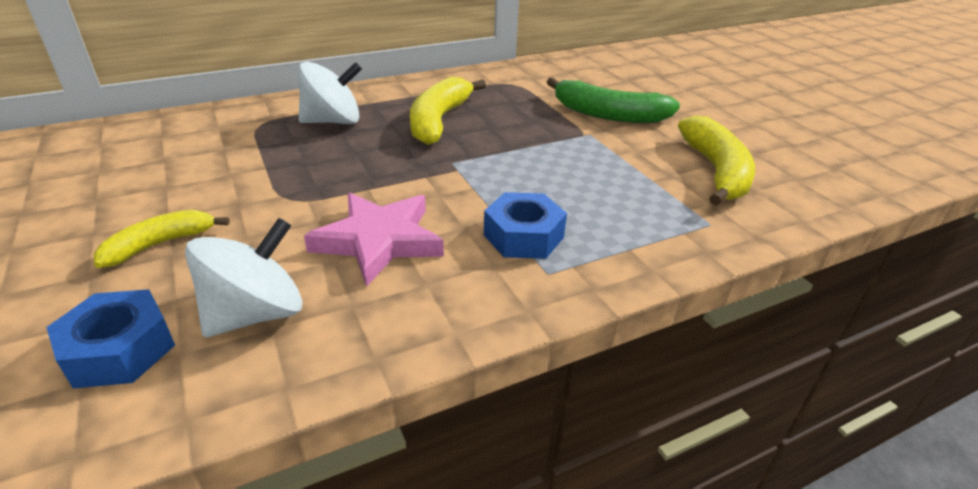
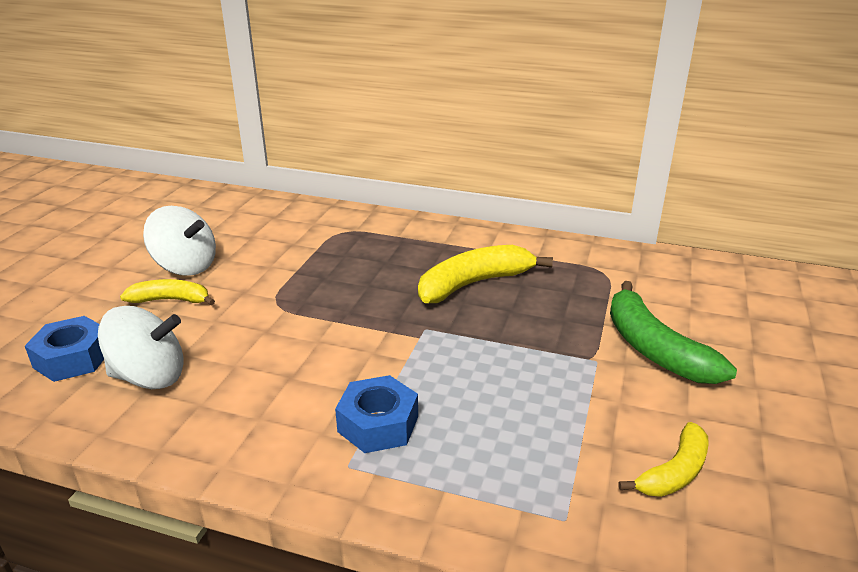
camera: 45 degrees right, 5 degrees down
(333, 121) = (392, 250): white spinning top -> white spinning top (185, 266)
(378, 241) = (279, 367): pink star -> none
(716, 171) = (674, 472): yellow banana -> yellow banana, size x0.61

